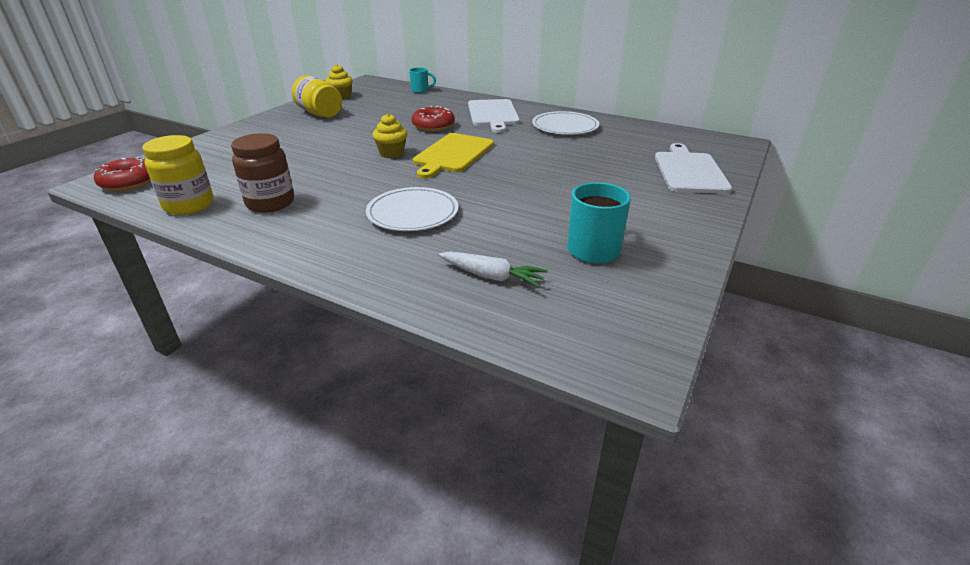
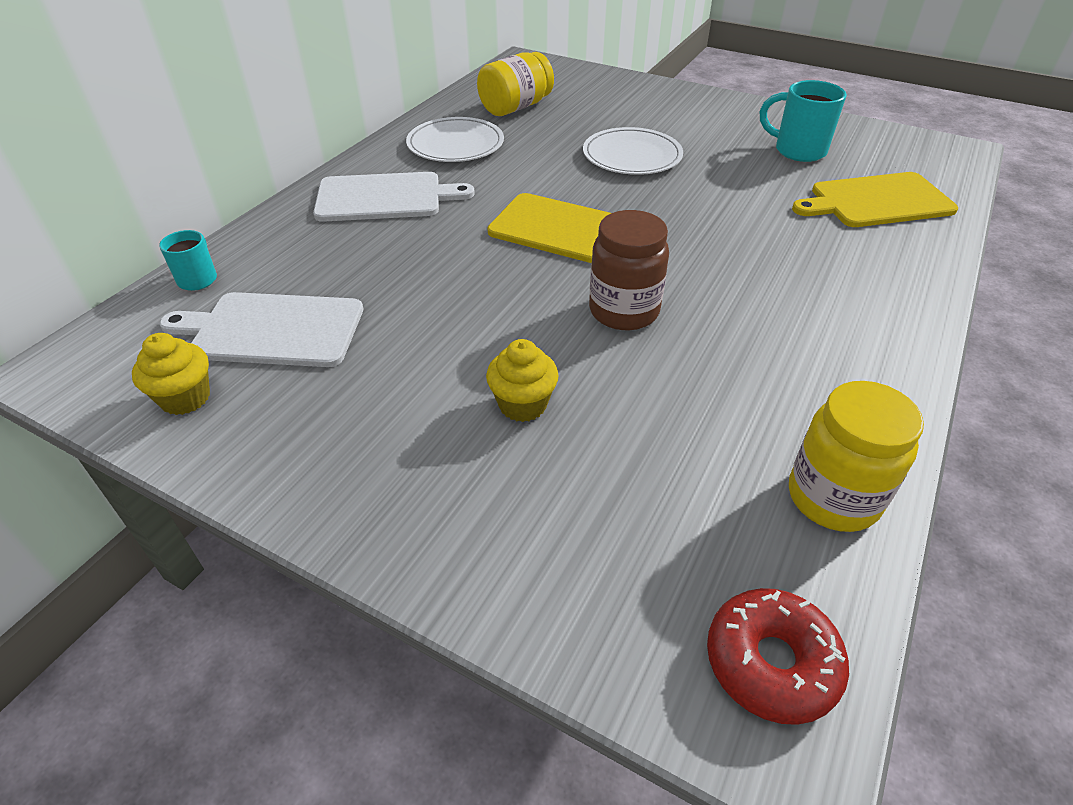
camera: 90 degrees left, 10 degrees up
(270, 203) = (786, 390): brown jar -> brown jar (624, 311)
(320, 113) = (315, 414): yellow jar -> yellow jar (515, 107)
(391, 153) = (565, 287): yellow cupcake -> yellow cupcake (522, 404)
(412, 213) = (765, 253): white plate -> white plate (632, 156)
(433, 126) = (434, 253): red donut -> none
(491, 276) = (877, 201): white carrot -> yellow cutting board
(689, 171) = (605, 91): white cutting board -> white cutting board (272, 330)

